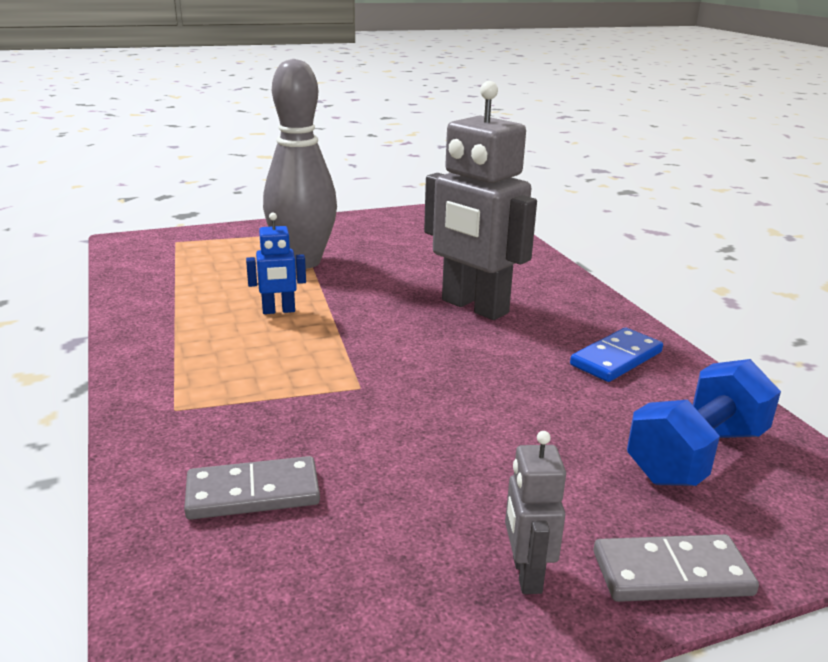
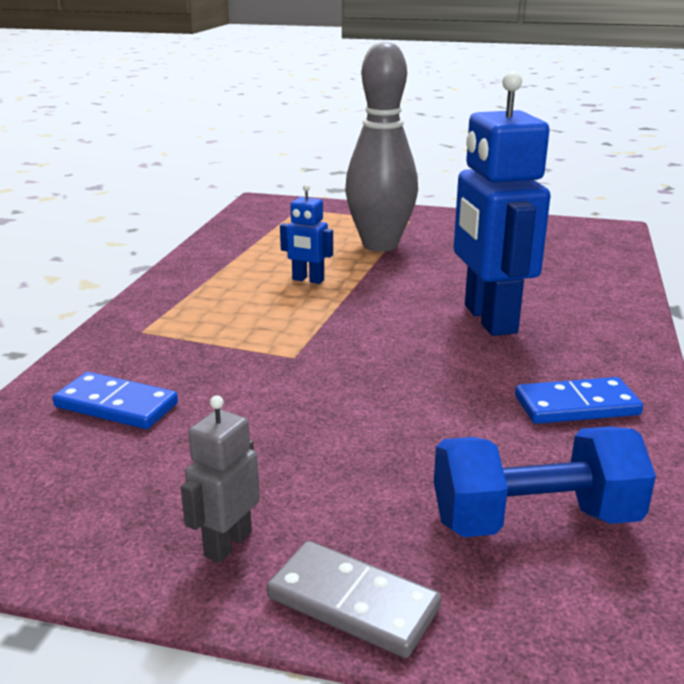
camera: 35 degrees right, 0 degrees up
(253, 493) = (116, 405): grey domino -> blue domino
(474, 307) = (489, 319): grey robot -> blue robot

